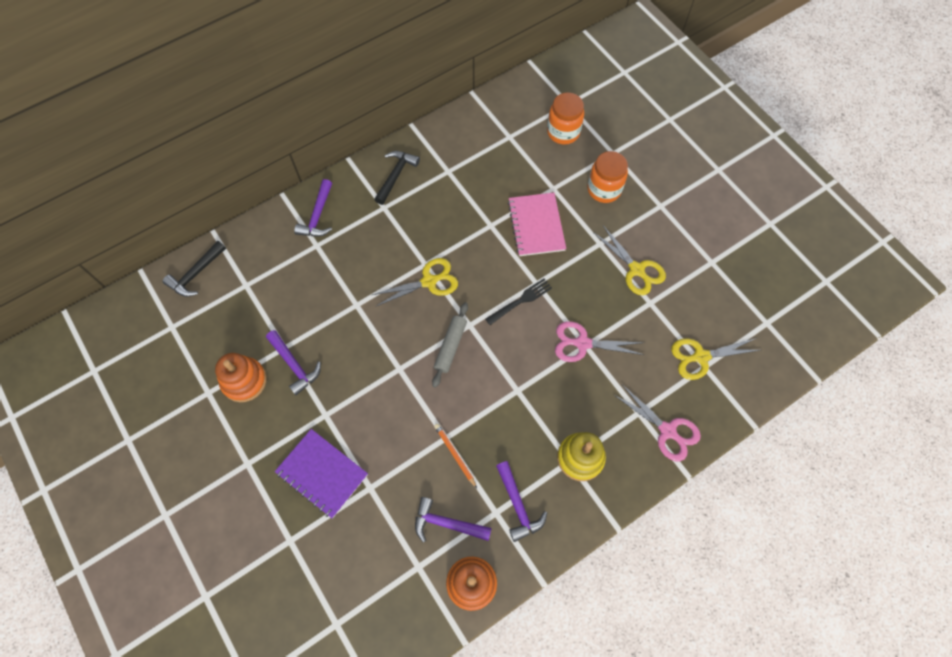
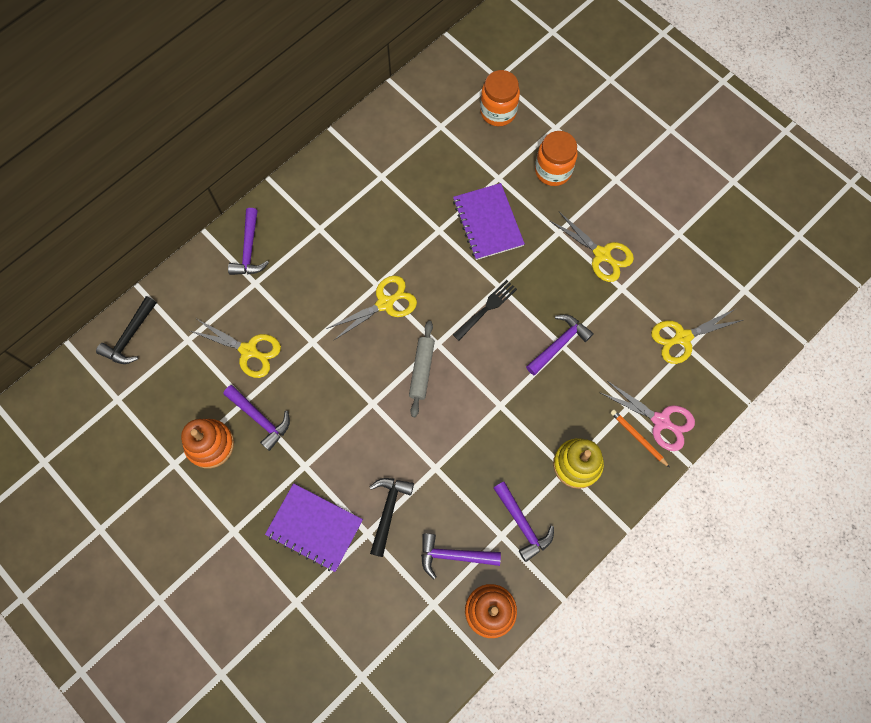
camera: 10 degrees left, 5 degrees up
(297, 303) = (248, 351): none -> yellow scissors
(396, 175) = (325, 190): black hammer -> black hammer (388, 510)
(455, 455) = (448, 484): orange pencil -> orange pencil (638, 438)
(536, 225) = (488, 222): pink notebook -> purple notebook
(582, 343) = (559, 344): pink scissors -> purple hammer

